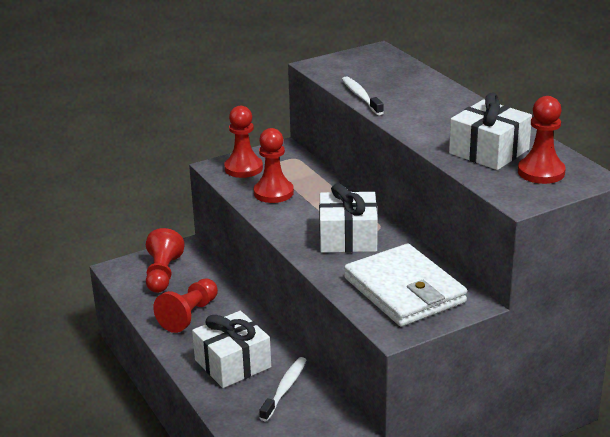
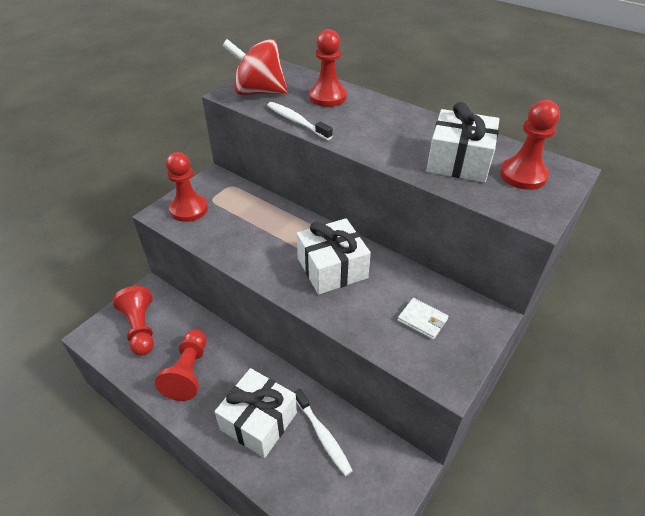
camera: 25 degrees left, 15 degrees up
(273, 193) = (233, 231): red pawn -> red pawn (328, 97)
(285, 388) = (323, 435): white toothbrush -> white toothbrush turned 150 degrees clockwise
(343, 68) = (259, 92): none -> red spinning top
(404, 290) = (422, 320): white wallet -> white wallet, size x0.40

